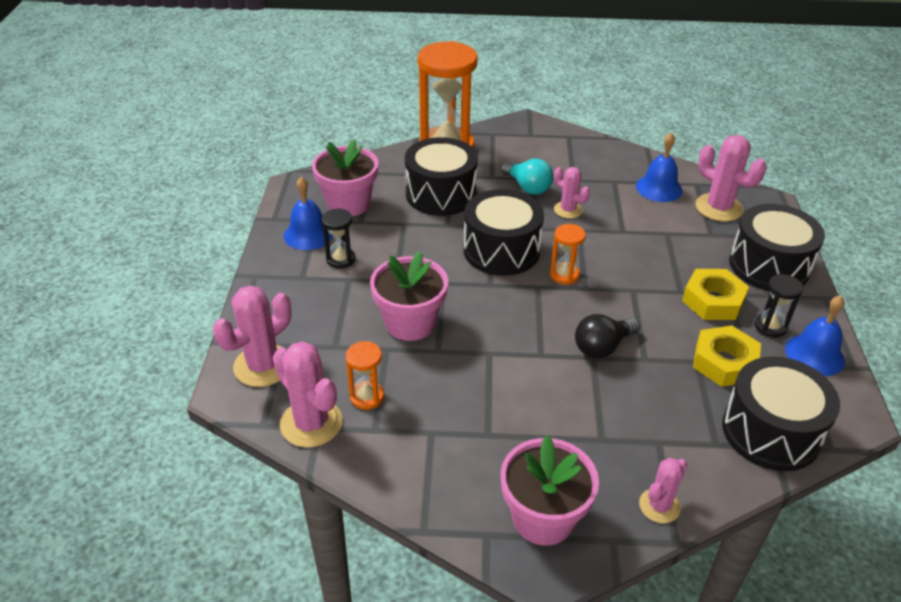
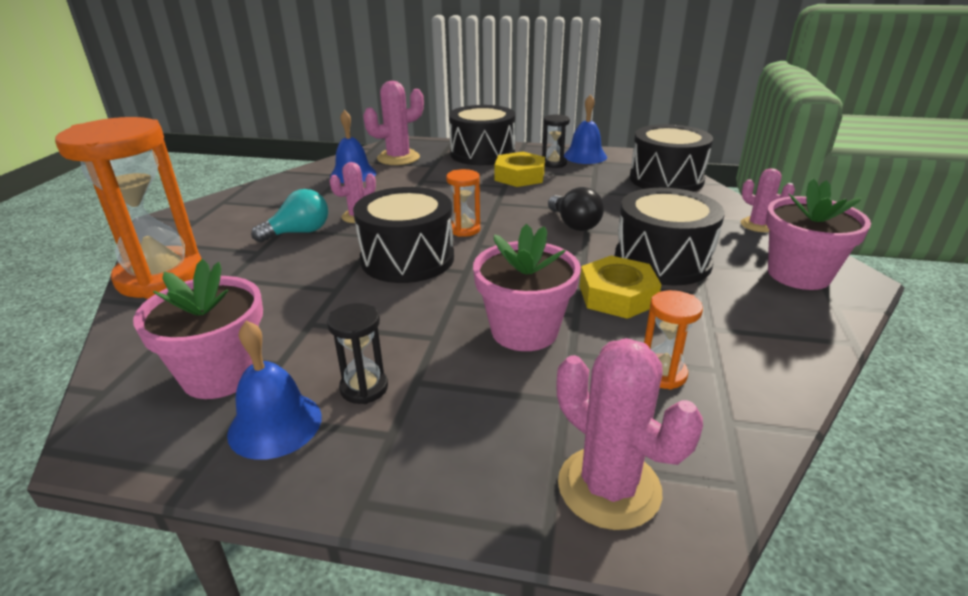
camera: 80 degrees left, 10 degrees down
(311, 423) = (724, 429): pink cactus -> none
(441, 194) = (265, 289): black drum -> black drum (662, 260)
(724, 362) = (593, 183): yellow nut -> yellow nut (617, 296)

